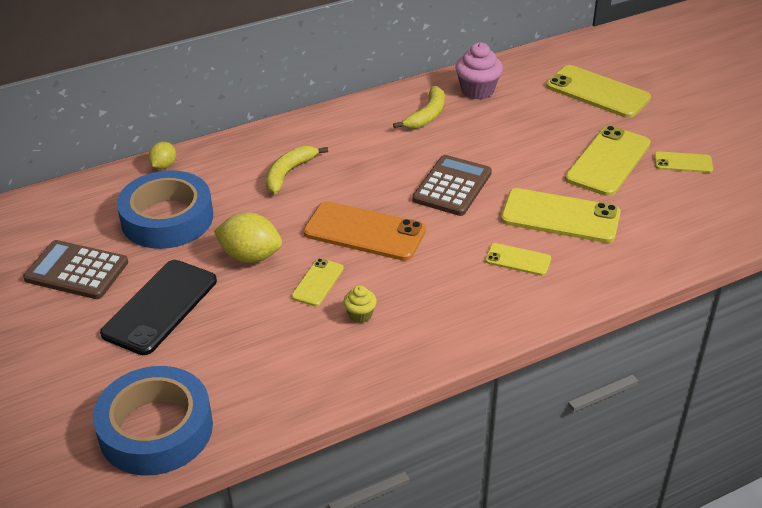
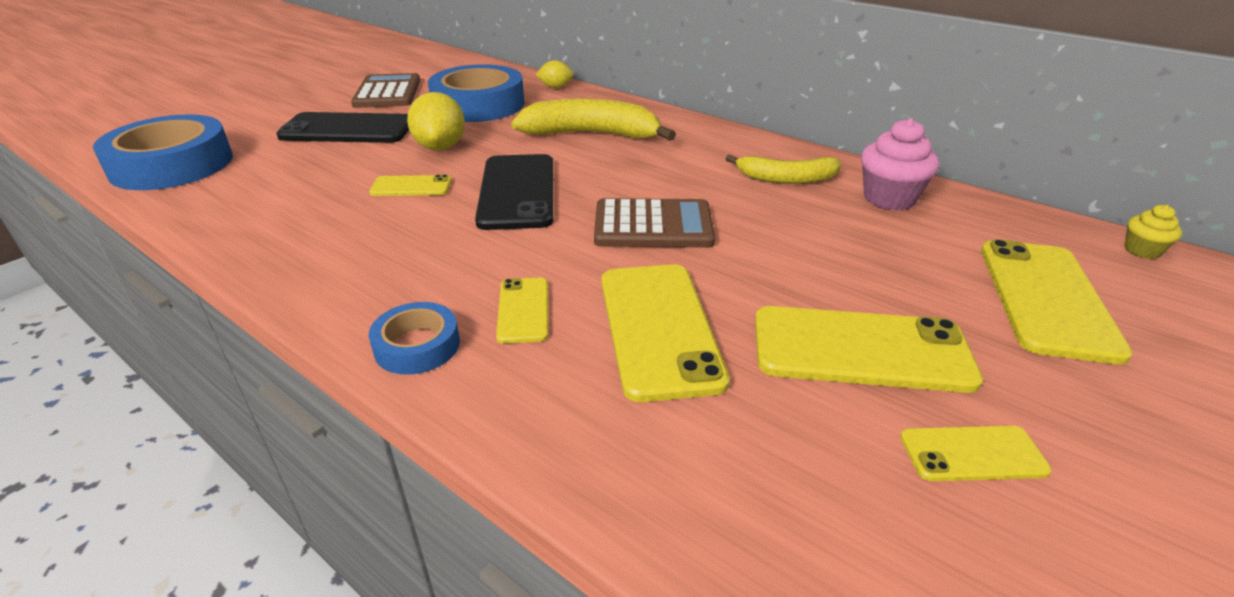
camera: 65 degrees right, 5 degrees down
(288, 173) = (591, 134): yellow banana -> yellow banana, size x1.58
(360, 315) = (361, 221): yellow cupcake -> yellow cupcake (1142, 251)
(364, 231) = (517, 192): orange phone -> black phone
(532, 306) = (417, 346): none -> blue tape
(683, 163) = (972, 454): yellow phone -> yellow phone turned 75 degrees counterclockwise

